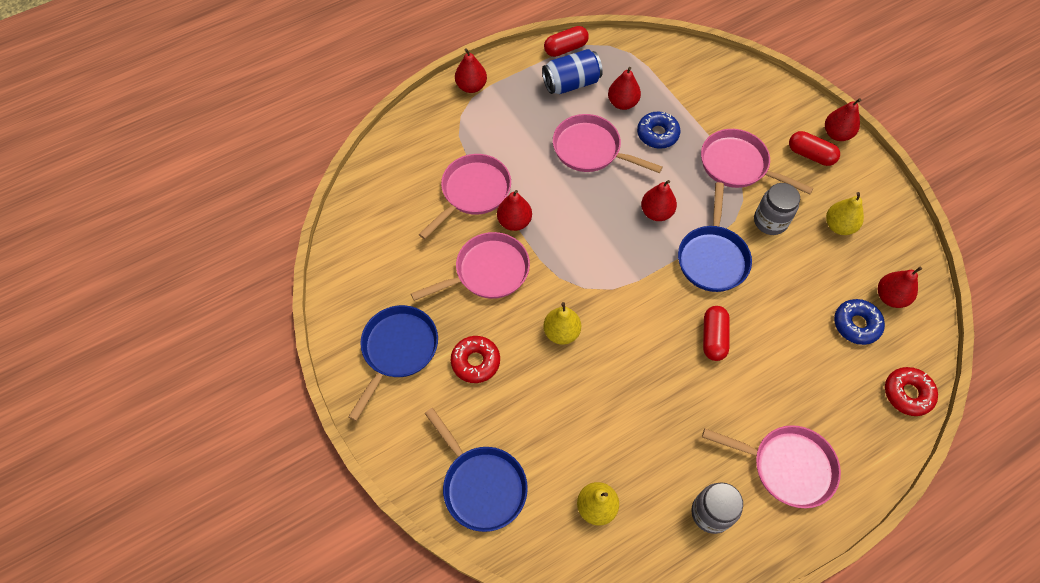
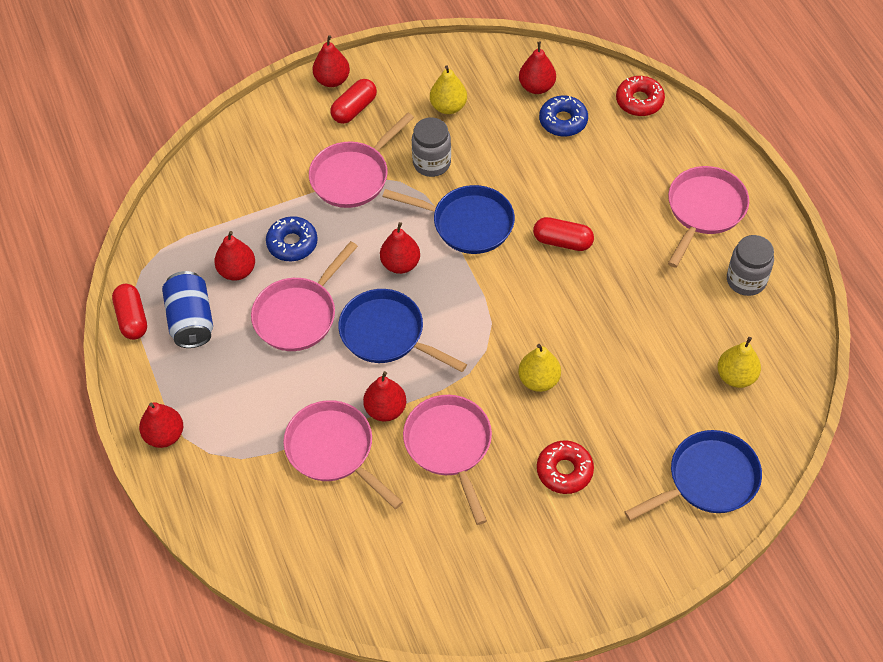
camera: 80 degrees left, 5 degrees down
(398, 350) = (540, 553): blue pan -> blue pan (387, 334)

